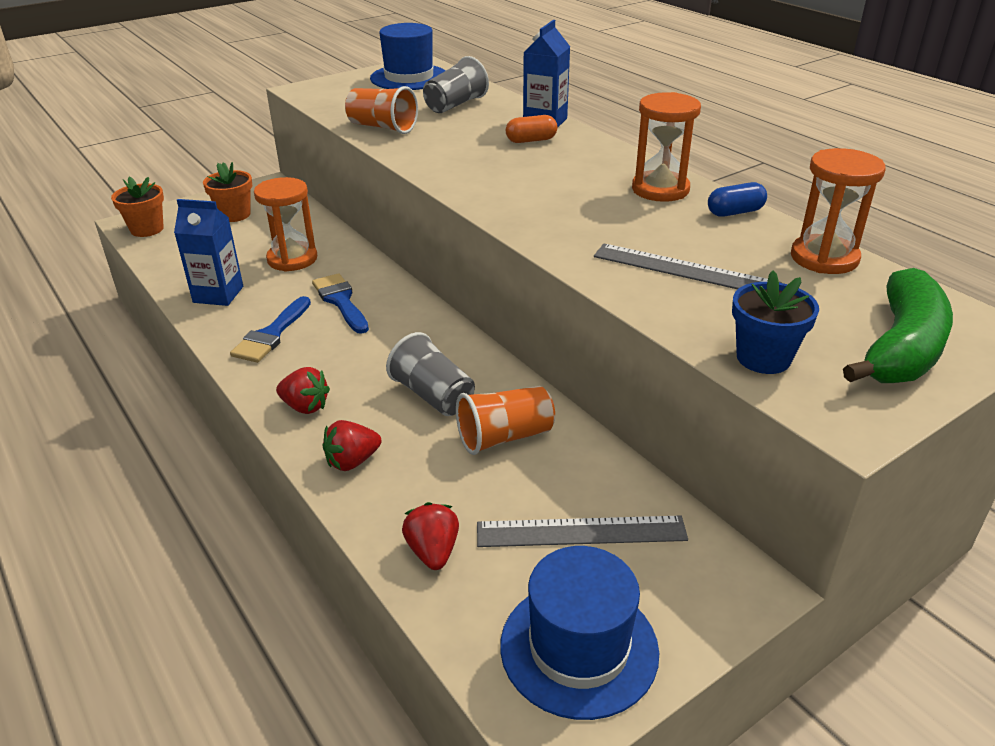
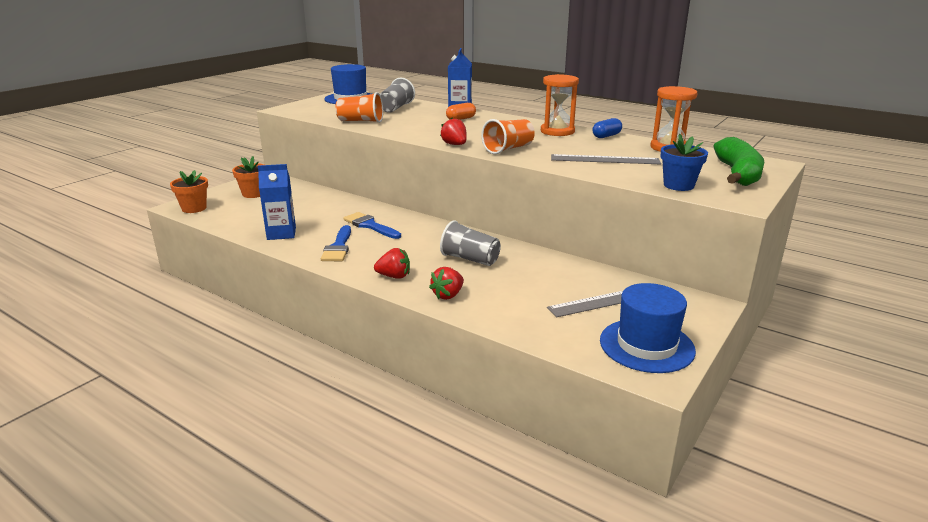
camera: 20 degrees left, 10 degrees down
(292, 259) = (317, 210): orange hourglass -> none
(433, 551) = (532, 324): red strawberry -> red strawberry (455, 145)
(505, 437) = (529, 270): orange cup -> orange cup (508, 149)

